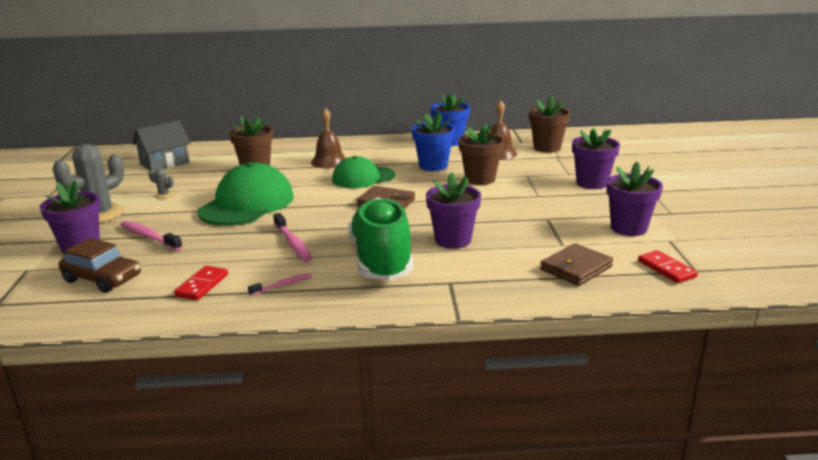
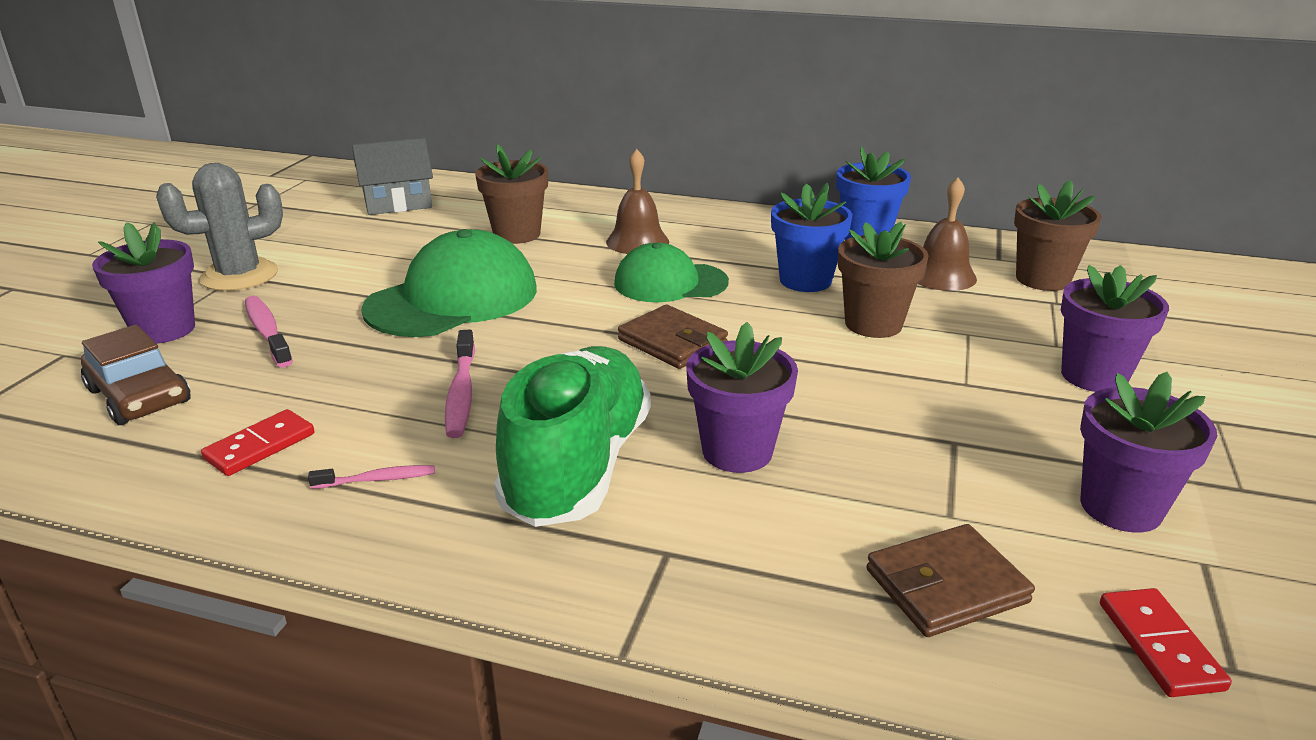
camera: 20 degrees right, 5 degrees up
(164, 195) = (351, 258): grey cactus -> none

